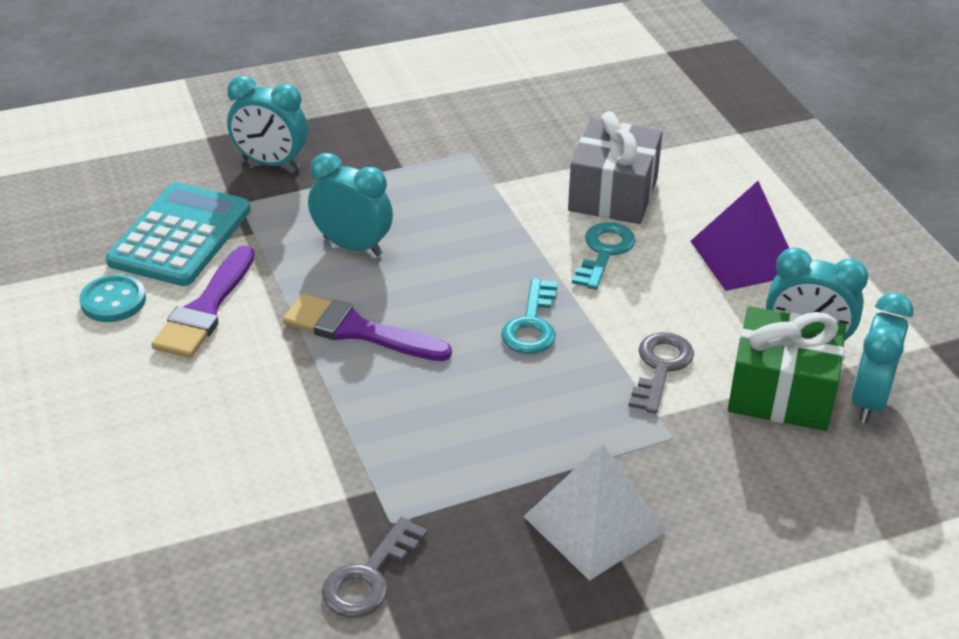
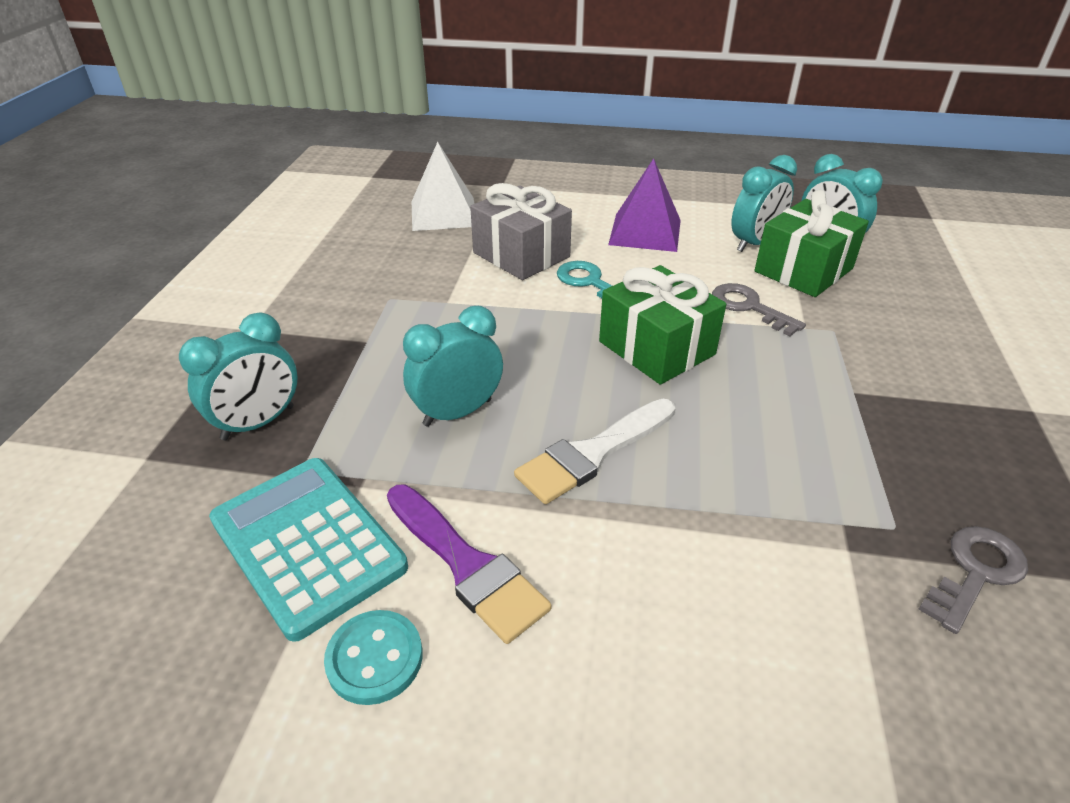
camera: 60 degrees left, 0 degrees up
(358, 330) = (593, 453): purple brush -> white brush
(369, 577) = (975, 572): grey key -> grey key turned 105 degrees counterclockwise
(531, 325) = (656, 348): turquoise key -> green gift
(594, 524) = (926, 403): white pyramid -> white pyramid (443, 213)

